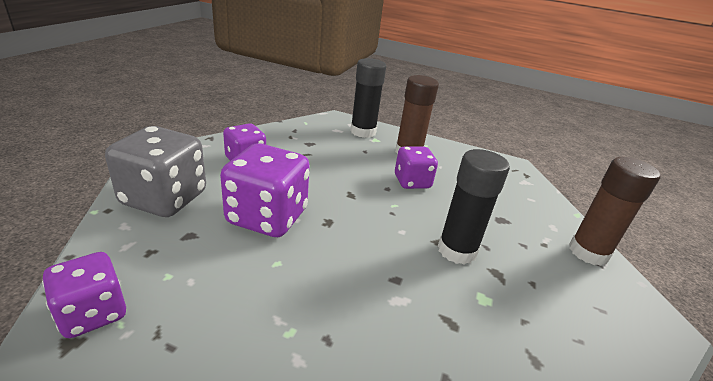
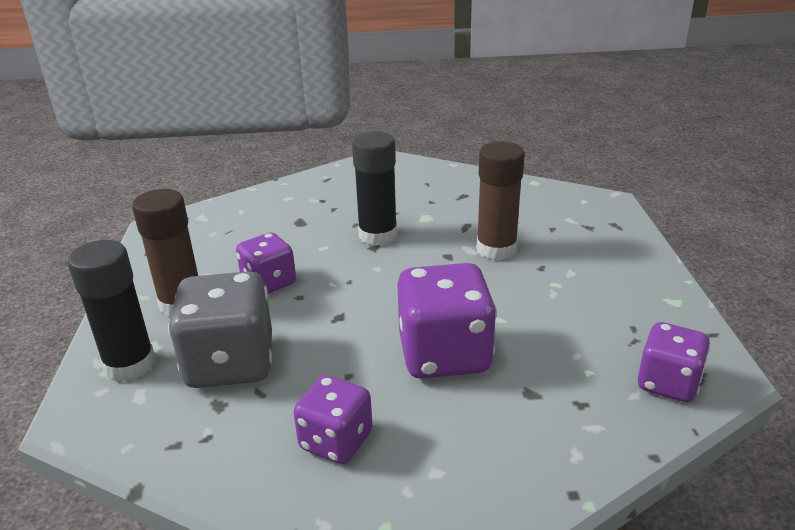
camera: 110 degrees left, 0 degrees up
(164, 199) = (501, 457): grey dice -> grey dice (230, 363)
(588, 252) = (316, 182): brown glue stick -> brown glue stick (496, 249)

